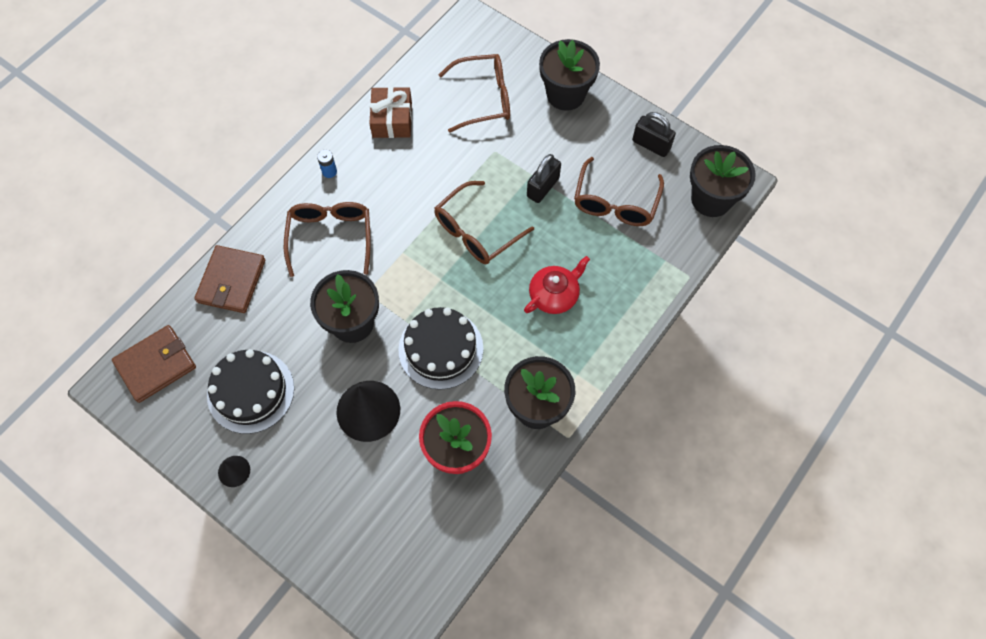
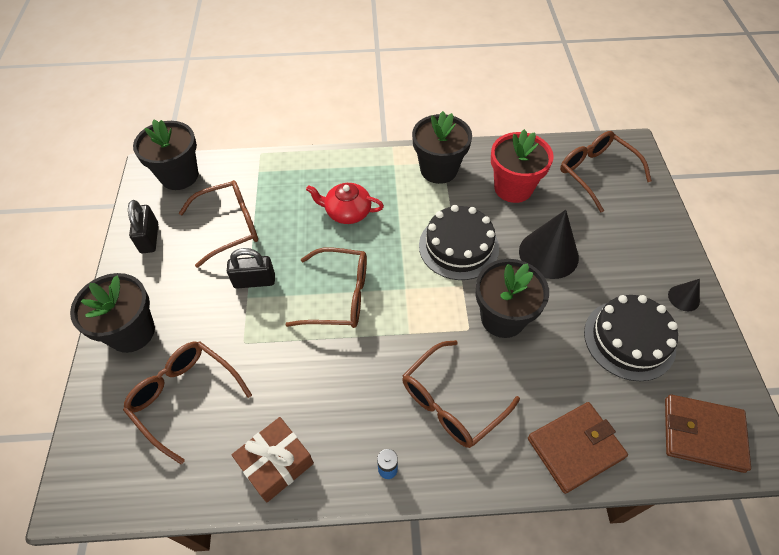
camera: 130 degrees left, 10 degrees down
(403, 547) = (596, 173): none -> brown glasses

